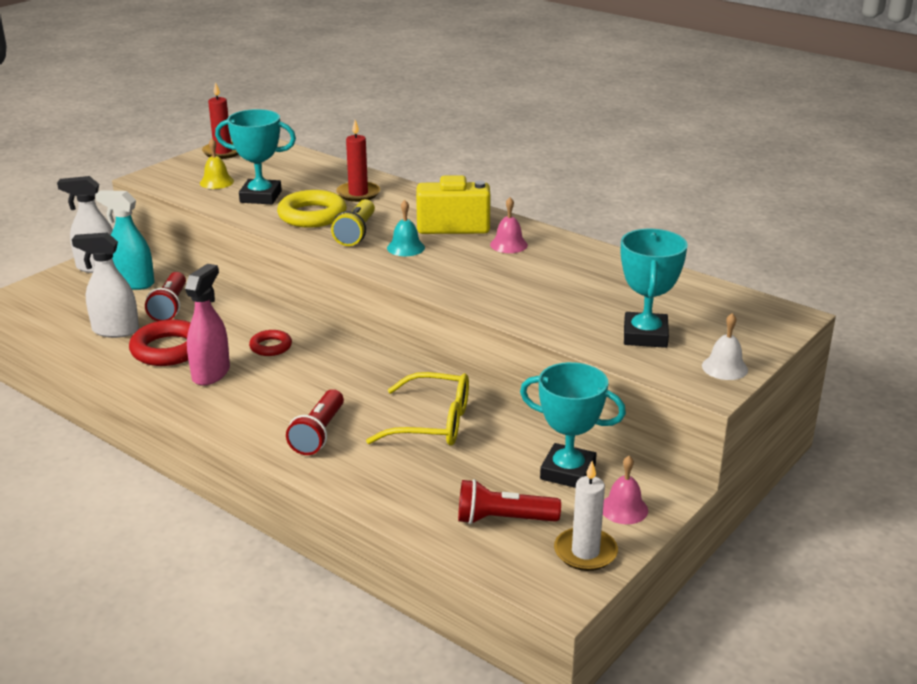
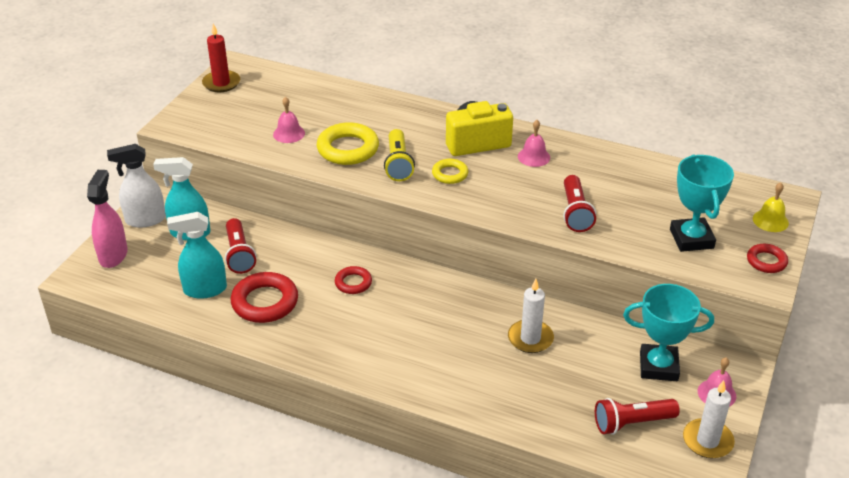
camera: 15 degrees left, 10 degrees up
(115, 330) = (205, 290): white spray bottle -> turquoise spray bottle
(211, 373) = (317, 321): pink spray bottle -> pink spray bottle (113, 255)
(216, 182) = (238, 121): yellow bell -> yellow bell (770, 220)
(260, 197) = (289, 133): turquoise trophy -> pink bell
(318, 434) = (443, 368): red flashlight -> red flashlight (575, 212)
(358, 194) = (374, 117): red candle -> none
(405, 247) = (450, 174): turquoise bell -> yellow ring
(433, 423) = (530, 338): yellow glasses -> white candle
(724, 367) = (766, 261): white bell -> red ring

